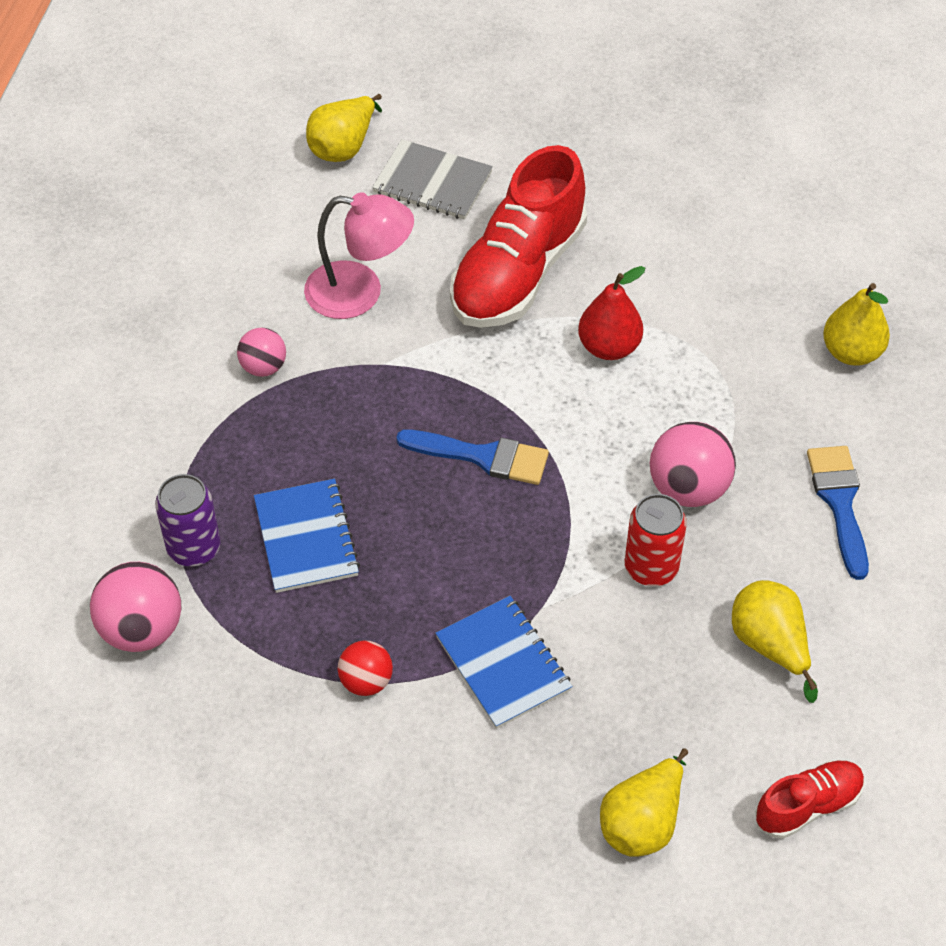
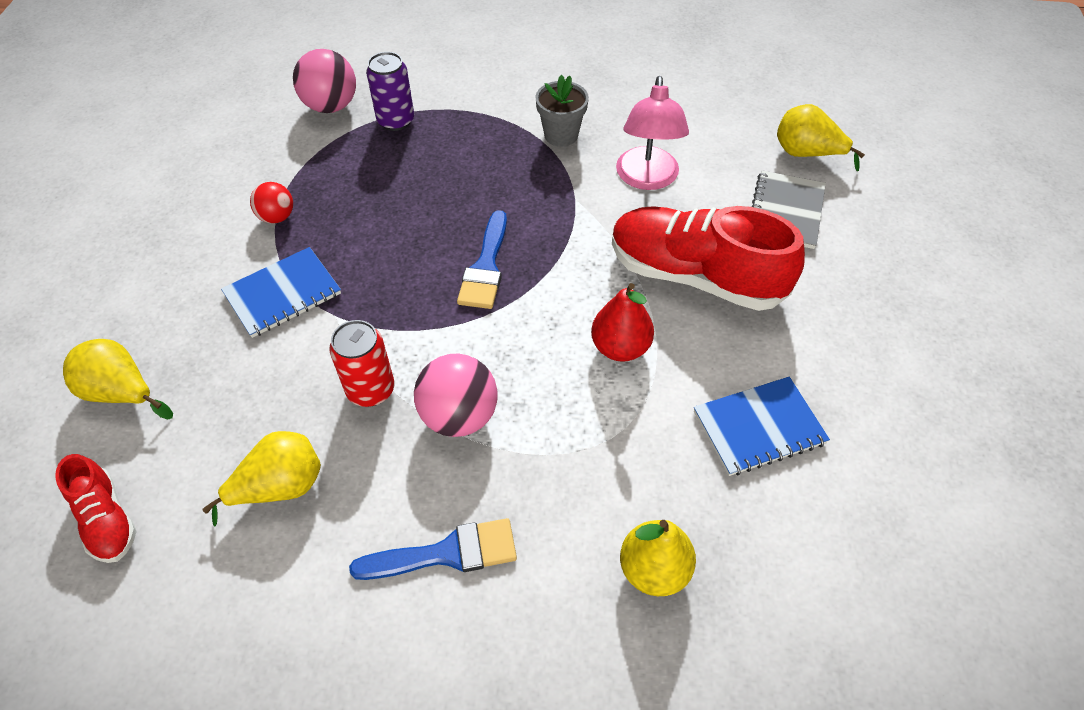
camera: 85 degrees right, 0 degrees up
(263, 367) = (561, 135): pink ball -> grey flower pot
(306, 538) = (404, 173): blue notebook -> blue notebook (759, 427)

